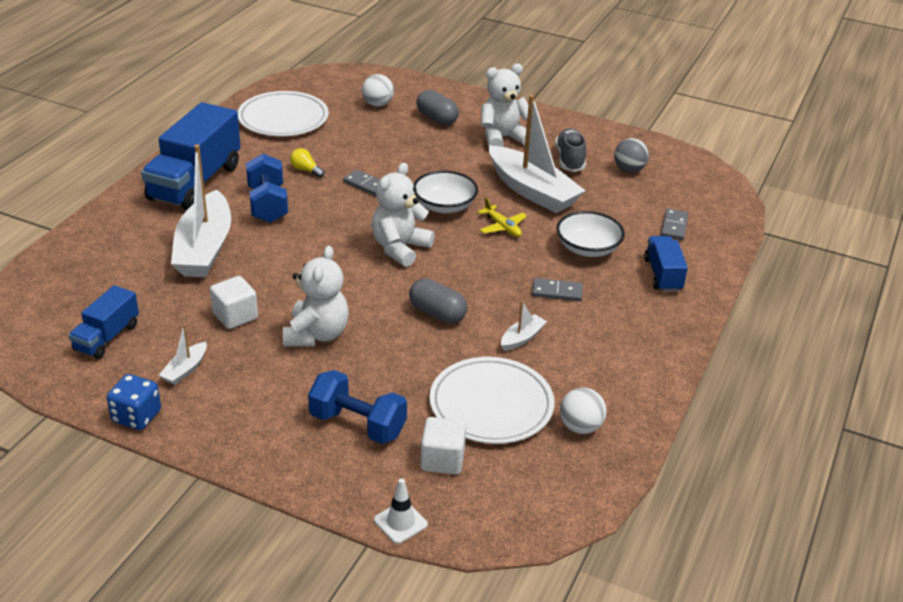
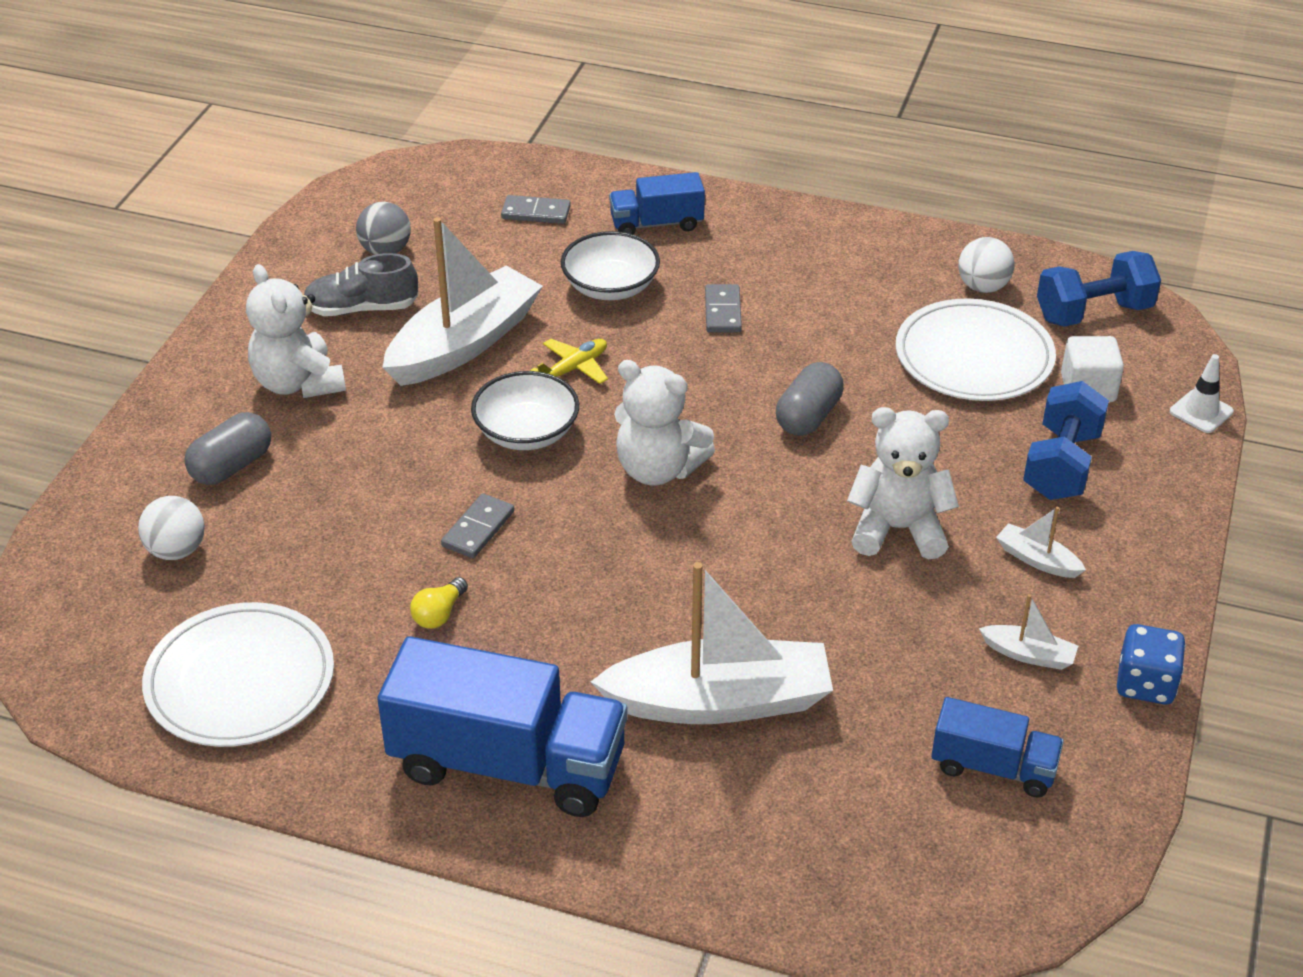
camera: 95 degrees left, 5 degrees up
(235, 316) = (887, 625): white cube -> none
(267, 204) = (565, 645): blue dumbbell -> blue dumbbell (1093, 313)
(522, 338) = (834, 337): white boat -> white boat (1037, 560)

